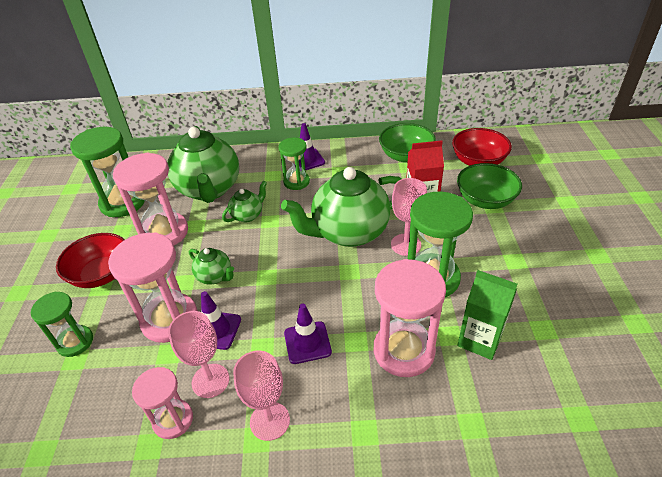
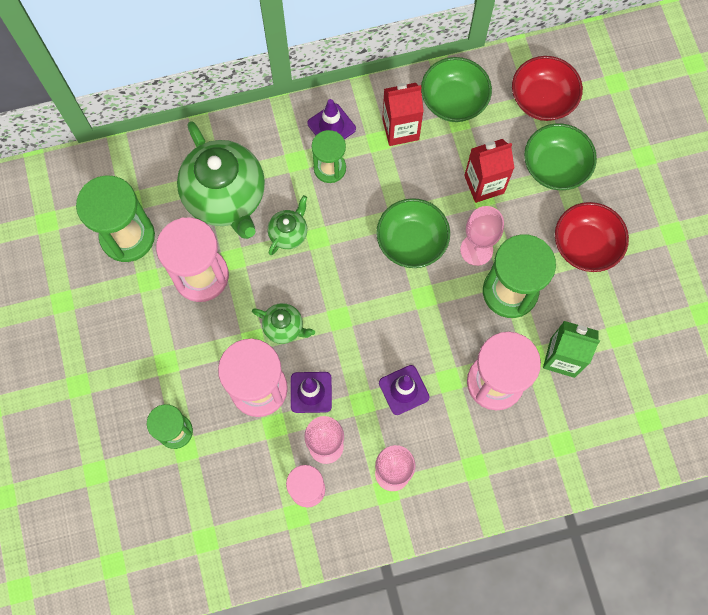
camera: 15 degrees left, 30 degrees up
(102, 274) = (158, 346): red bowl -> red bowl (585, 245)
(349, 232) = (411, 242): green teapot -> green bowl
(359, 166) = (400, 129): none -> red carton

